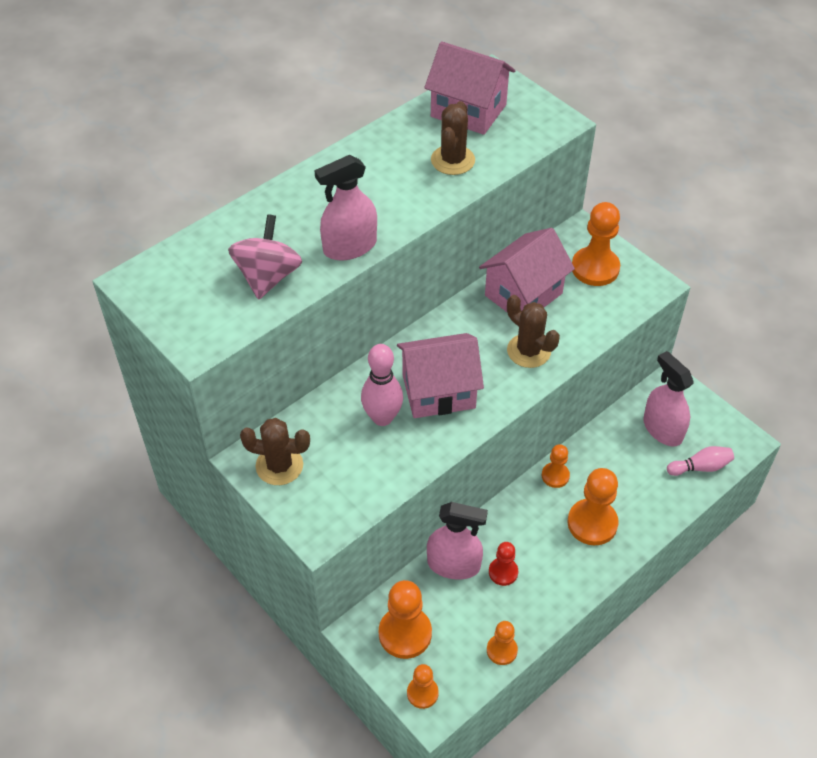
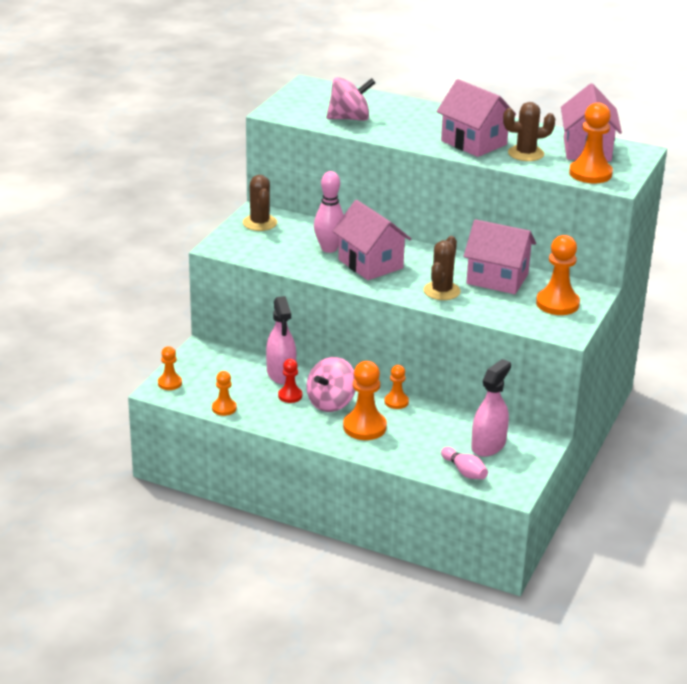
camera: 65 degrees right, 20 degrees down
(350, 247) = (402, 137): pink spray bottle -> none
(401, 191) = (474, 143): none -> pink house
(405, 633) = (211, 366): orange pawn -> orange pawn (590, 173)
(533, 537) = (331, 403): none -> pink spinning top

